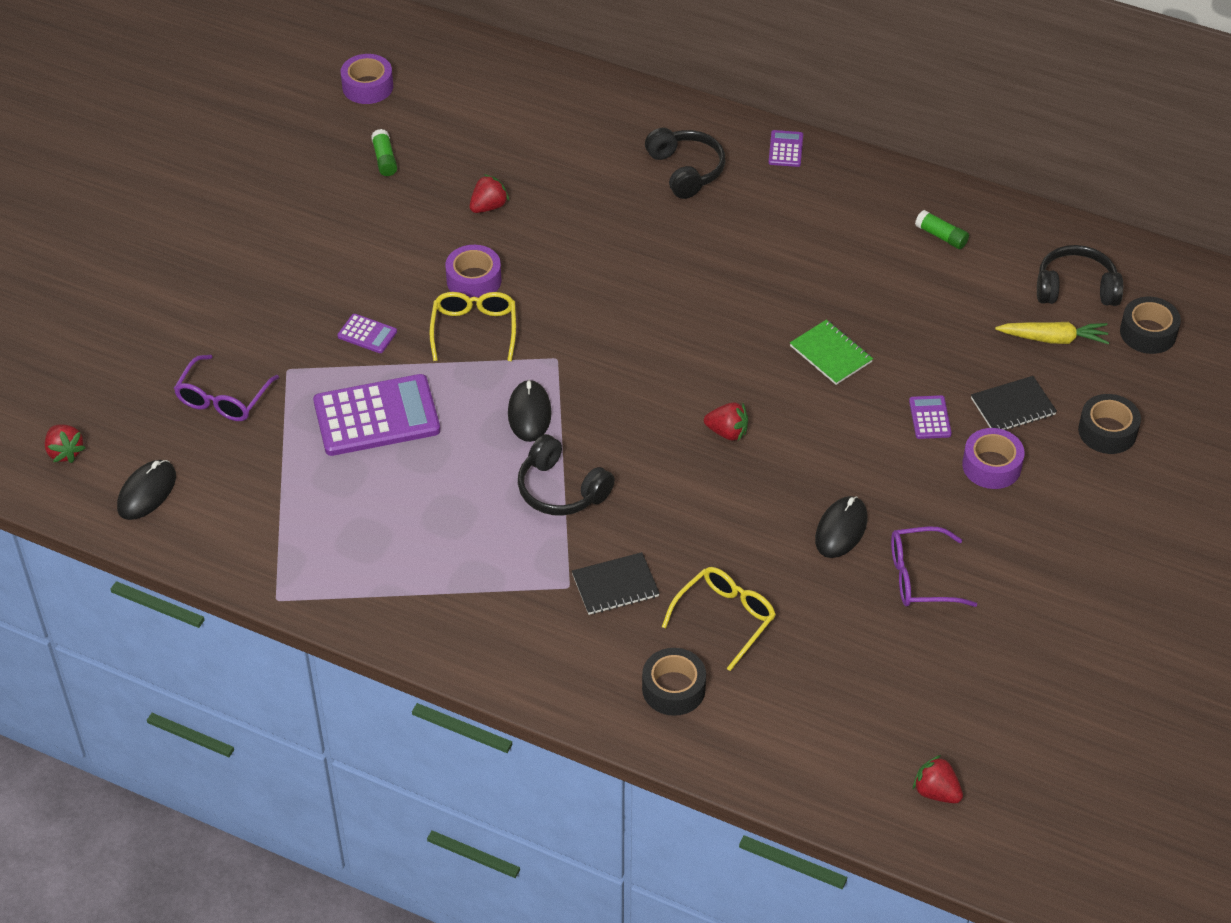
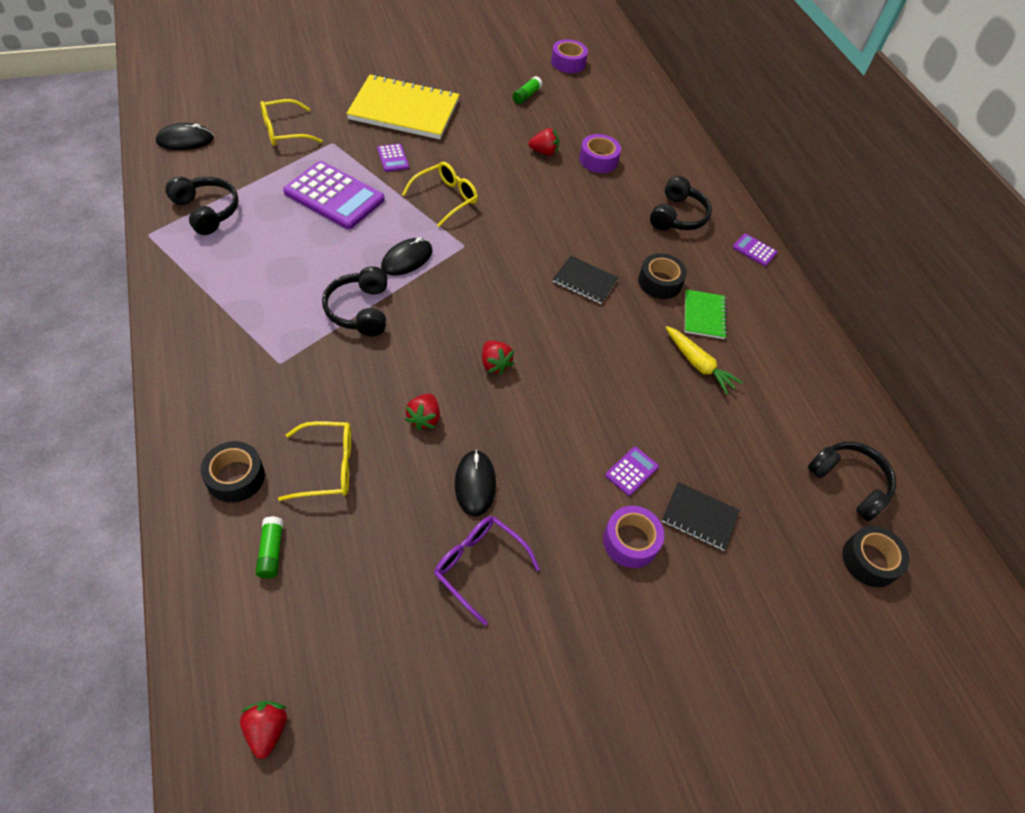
camera: 40 degrees right, 5 degrees up
(65, 452) = (186, 97): red strawberry -> red strawberry (424, 418)
(223, 399) = (284, 131): purple glasses -> yellow glasses
(290, 533) = (207, 211): none -> black headphones
(297, 276) = (404, 110): none -> yellow notebook
(474, 280) = (483, 177): purple tape -> purple tape (598, 160)
(615, 585) = (303, 386): black notebook -> black notebook (585, 281)
(785, 149) = (754, 250): purple calculator -> purple calculator turned 105 degrees counterclockwise
(830, 354) = (622, 377): green notebook -> green notebook (704, 315)
(841, 529) = (475, 484): black mouse -> black mouse turned 75 degrees counterclockwise
(941, 236) = (791, 373): green glue stick -> green glue stick (271, 551)
(1053, 339) = (789, 500): yellow carrot -> yellow carrot (698, 364)
(1107, 431) = (748, 599): black tape -> black tape (659, 282)

